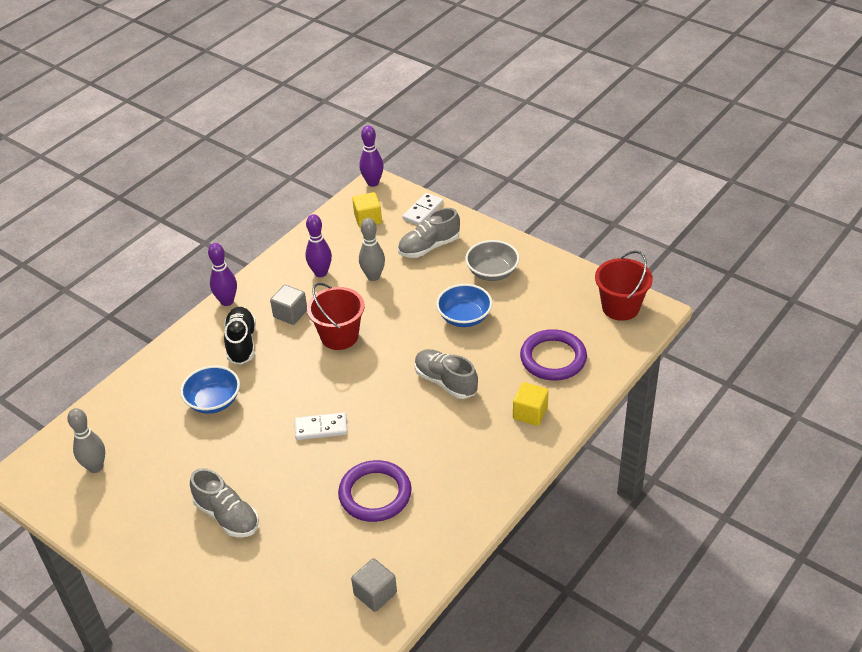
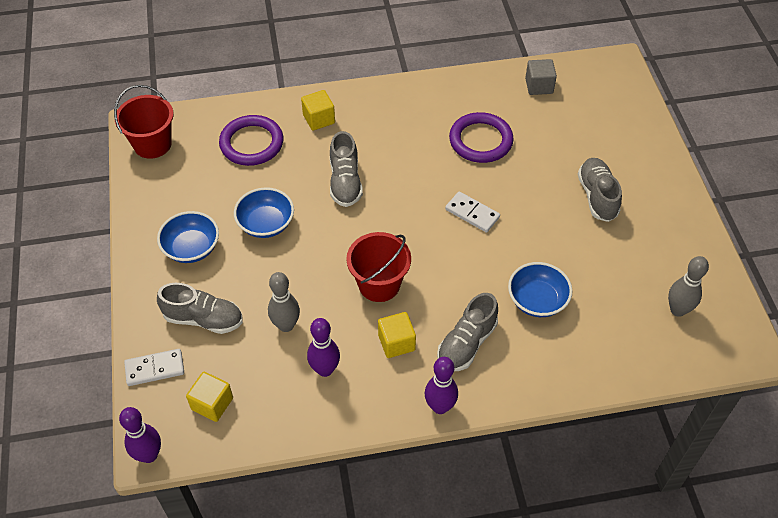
camera: 140 degrees left, 10 degrees up
(241, 343) = (466, 343): black shoe -> grey shoe
(290, 314) = (396, 342): grey cube -> yellow cube
(492, 272) = (191, 248): grey bowl -> blue bowl

